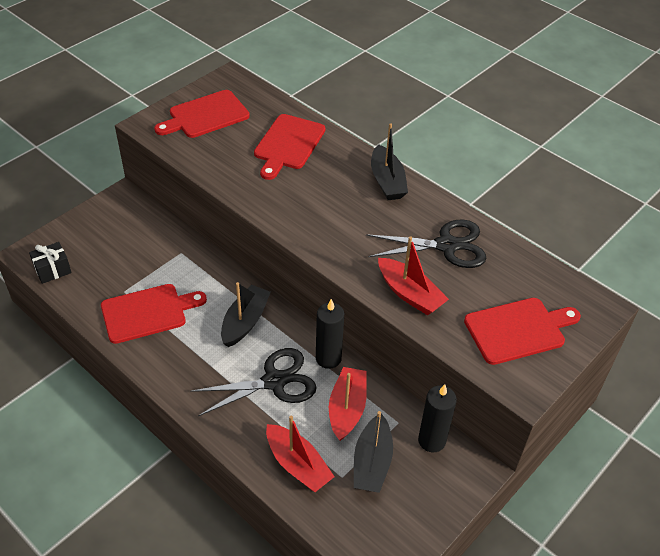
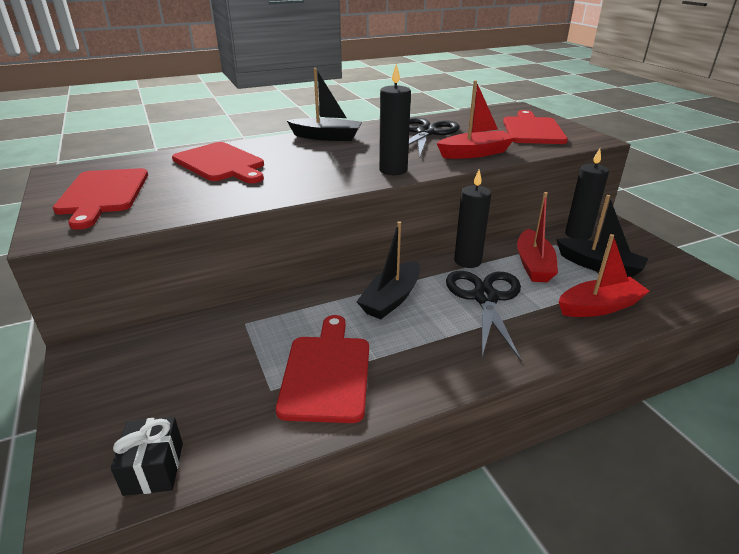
camera: 65 degrees left, 15 degrees down
(245, 322) = (391, 299): black boat -> black boat turned 105 degrees counterclockwise
(332, 247) = (393, 170): none -> black candle
(347, 409) = (533, 265): red boat -> red boat turned 120 degrees counterclockwise

